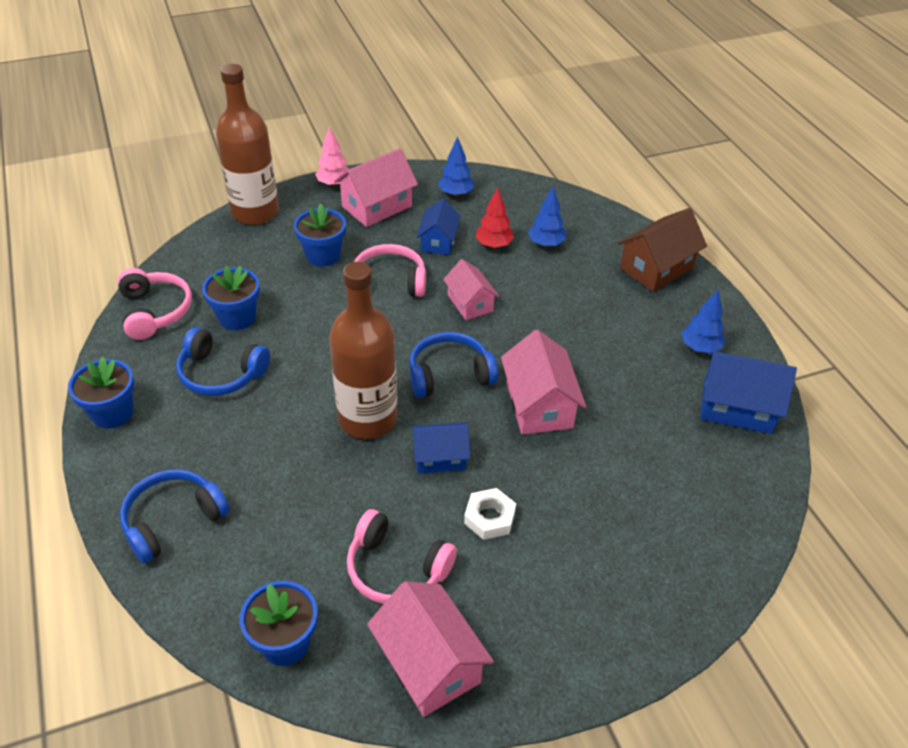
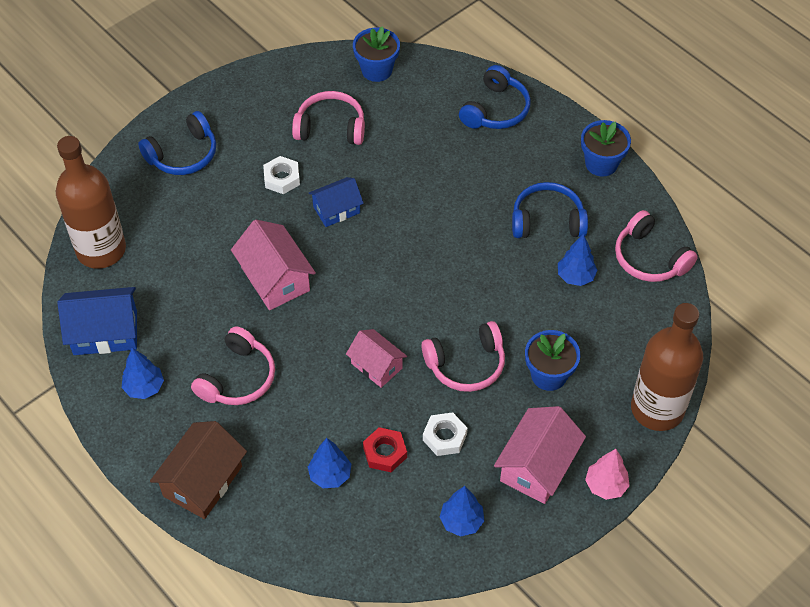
camera: 160 degrees right, 10 degrees up
(237, 317) = (575, 276): blue flower pot -> blue tree
(367, 419) = (407, 222): brown bottle -> brown bottle (101, 250)
(429, 663) = (286, 85): pink house -> none
(438, 241) = (444, 437): blue house -> white nut
(449, 374) = (361, 282): blue headphones -> blue headphones (183, 154)
(493, 245) = (385, 452): red tree -> red nut
(605, 330) = (237, 378): none -> pink headphones

